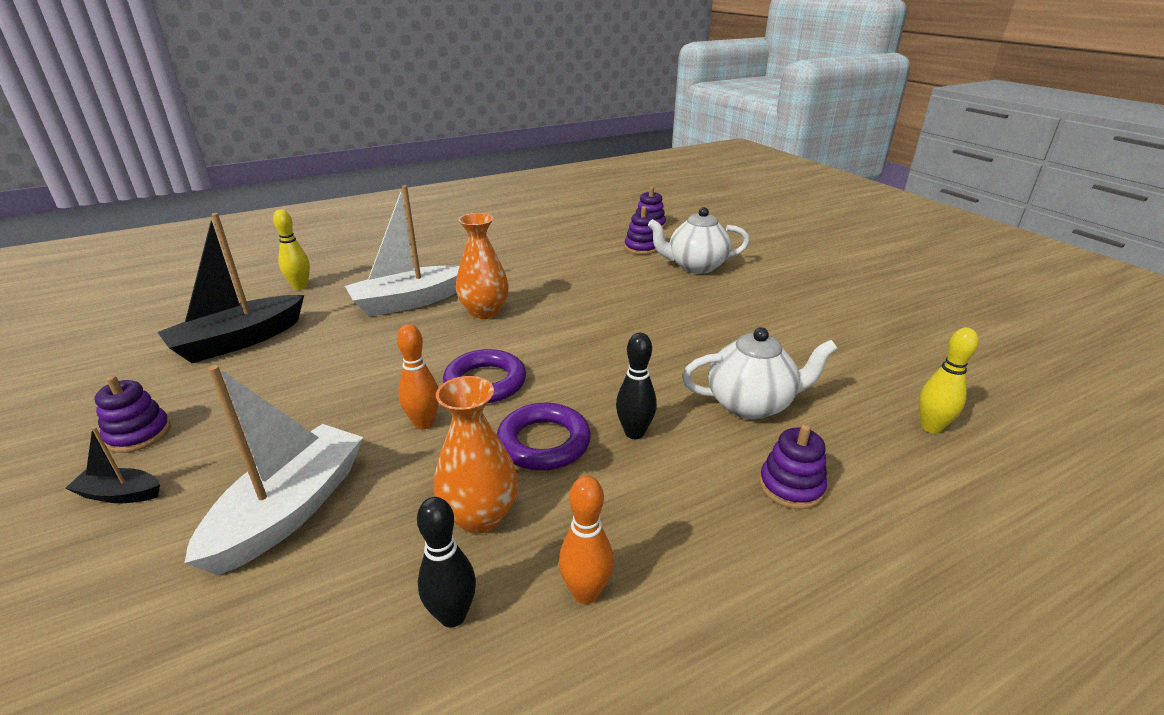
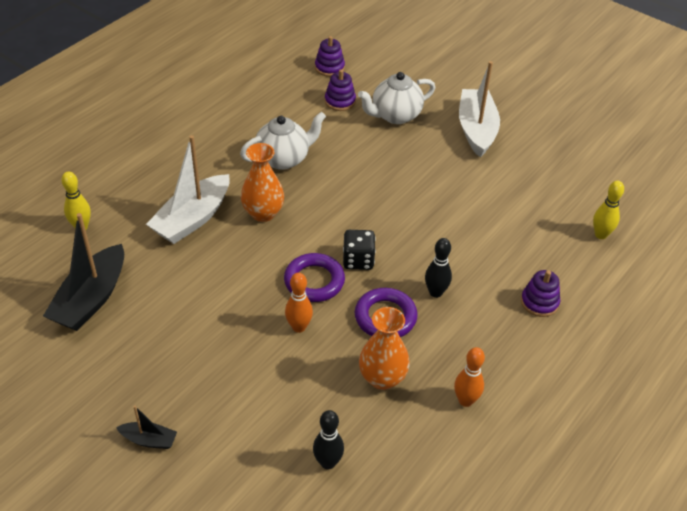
camera: 25 degrees left, 15 degrees up
(120, 494) = (149, 440): black boat -> black boat turned 150 degrees counterclockwise
(138, 434) = (109, 398): purple stacking toy -> none
(290, 510) = (268, 412): white boat -> white boat (476, 130)
(452, 615) = (408, 435): black bowling pin -> black bowling pin (328, 462)
(556, 375) = (358, 260): none -> black dice
(751, 404) = (494, 248): white teapot -> white teapot (283, 159)

